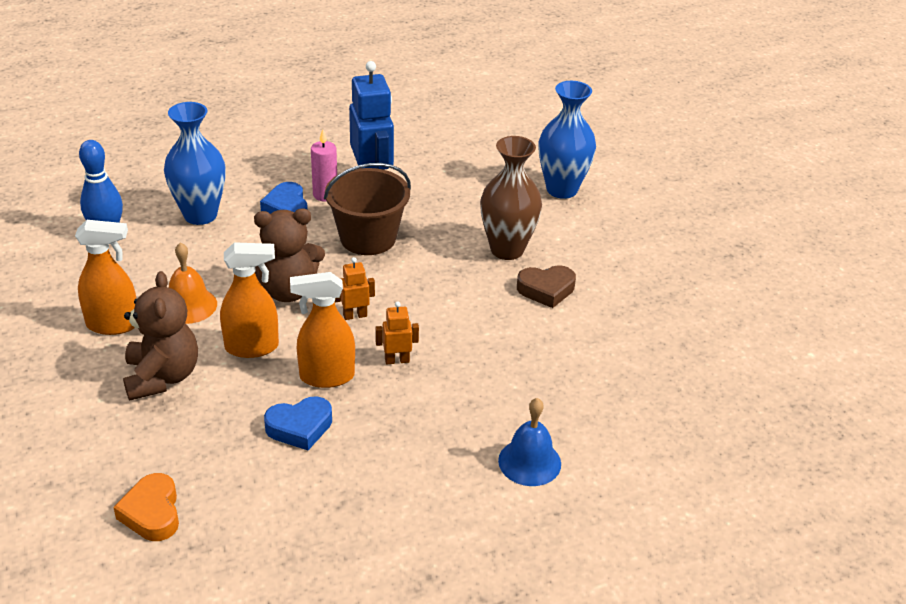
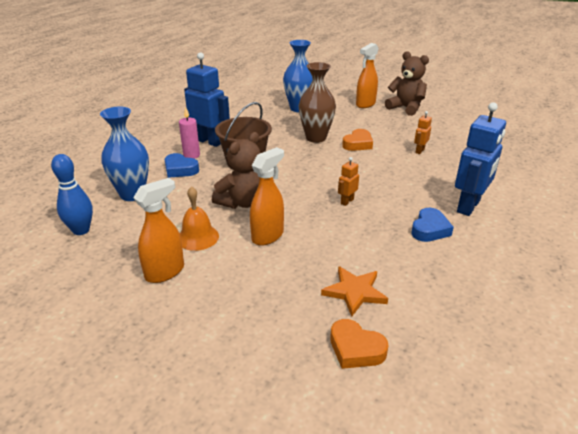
camera: 40 degrees left, 5 degrees down
(162, 377) = (241, 279): brown teddy bear -> brown teddy bear (406, 108)
(236, 463) = (355, 292): none -> orange star
(300, 427) = (355, 255): blue heart -> blue heart (429, 229)
(326, 377) = (328, 226): orange spray bottle -> orange spray bottle (365, 104)
(355, 315) = (295, 195): orange robot -> orange robot (419, 151)
(529, 462) = (469, 206): blue bell -> blue robot
(546, 290) = (358, 144): brown heart -> orange heart

